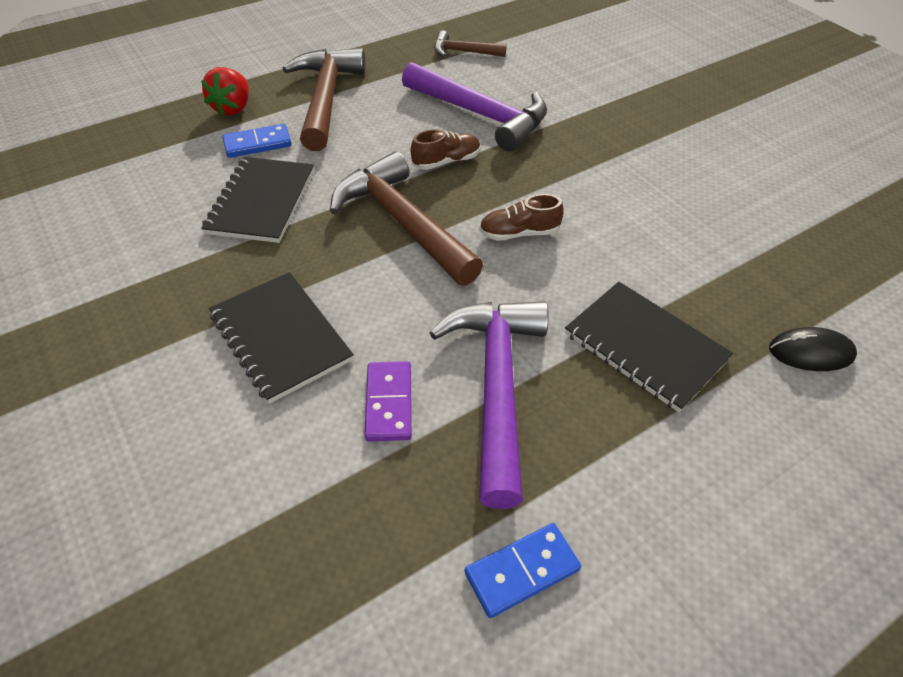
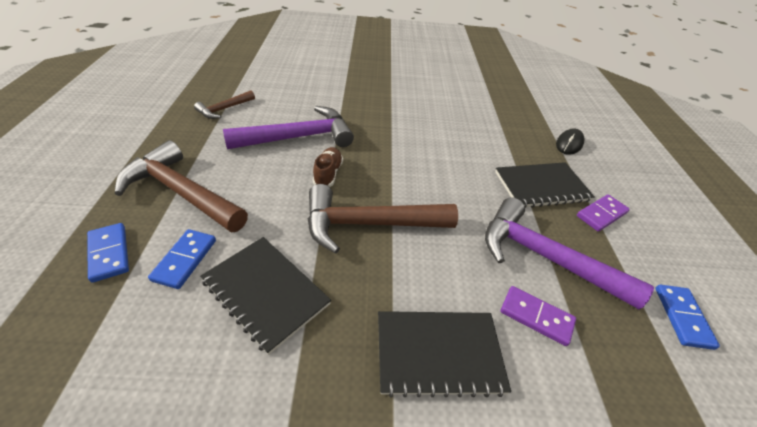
camera: 60 degrees left, 5 degrees down
(233, 108) = (109, 253): red strawberry -> blue domino
(519, 233) = (423, 181): brown shoe -> none
(659, 433) = (601, 214): none -> purple domino

